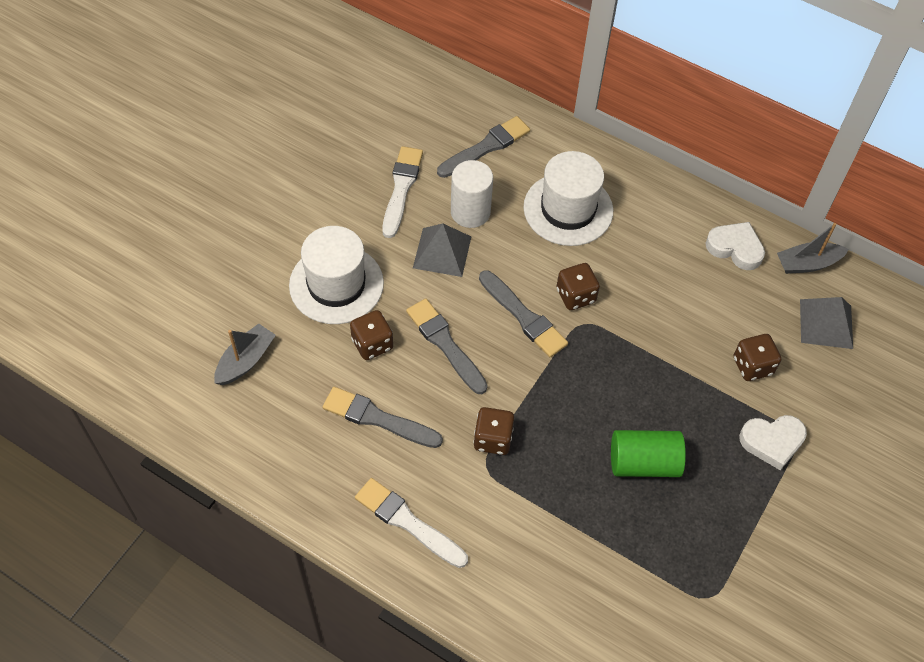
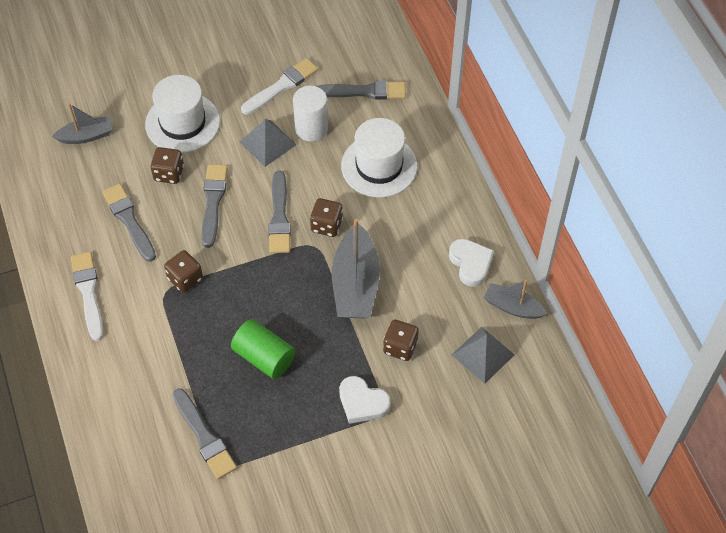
camera: 40 degrees right, 0 degrees up
(656, 334) = (355, 284): none -> grey boat
(666, 583) = (204, 436): none -> grey brush

